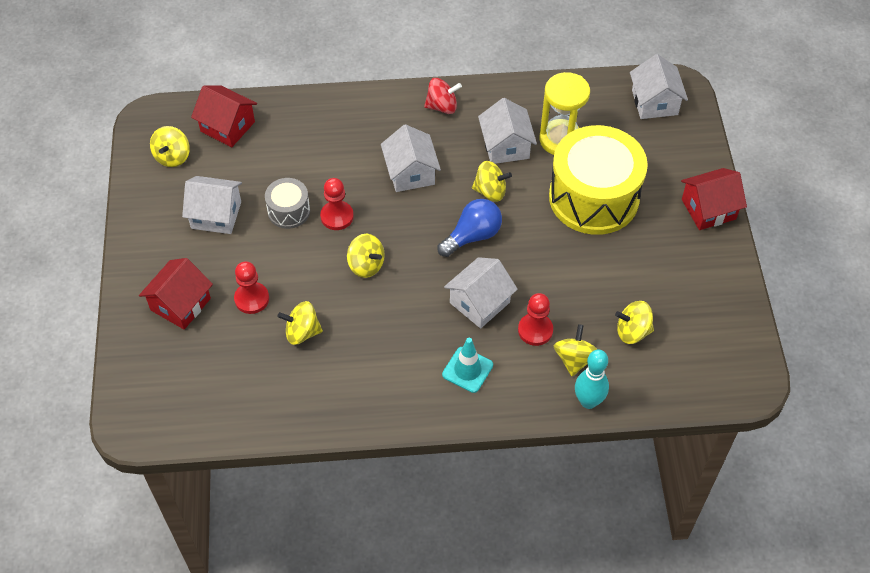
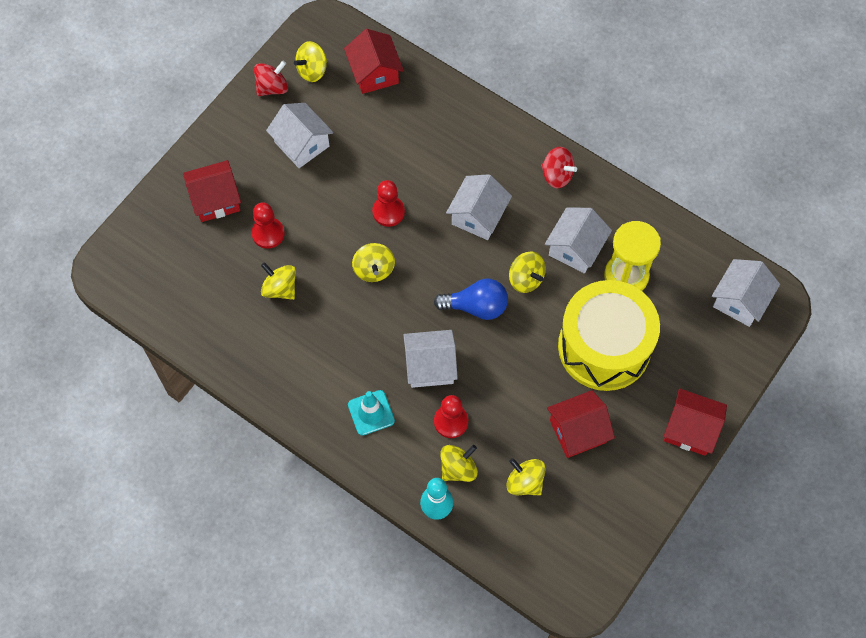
camera: 40 degrees right, 10 degrees up
(150, 190) = (272, 87): none -> red spinning top
(289, 211) = (357, 180): grey drum -> none
(634, 268) = (578, 431): none -> red house

